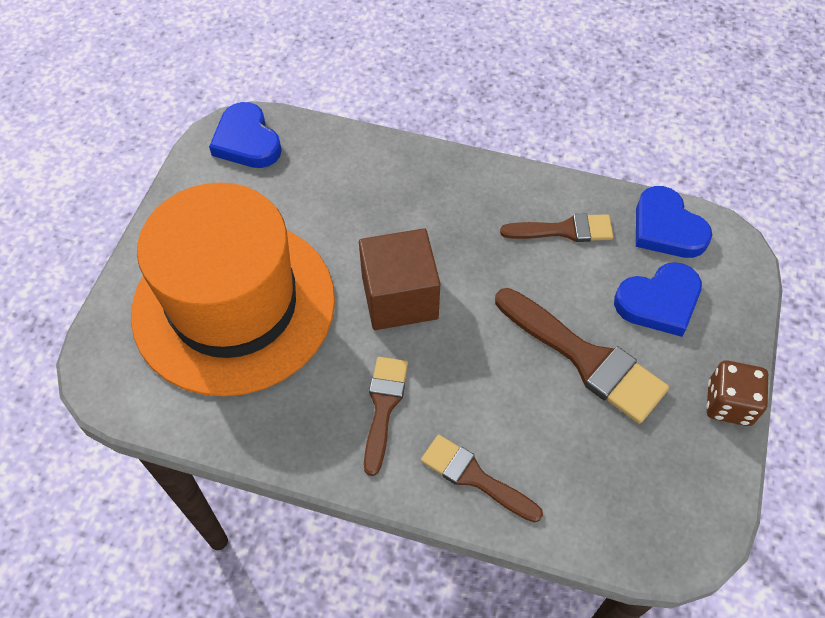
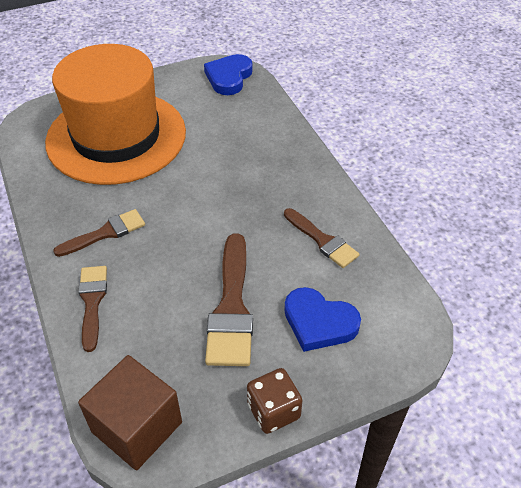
camera: 50 degrees right, 10 degrees down
(399, 297) = (188, 196): brown cube -> brown cube (137, 427)
(666, 228) = (387, 292): blue heart -> none

